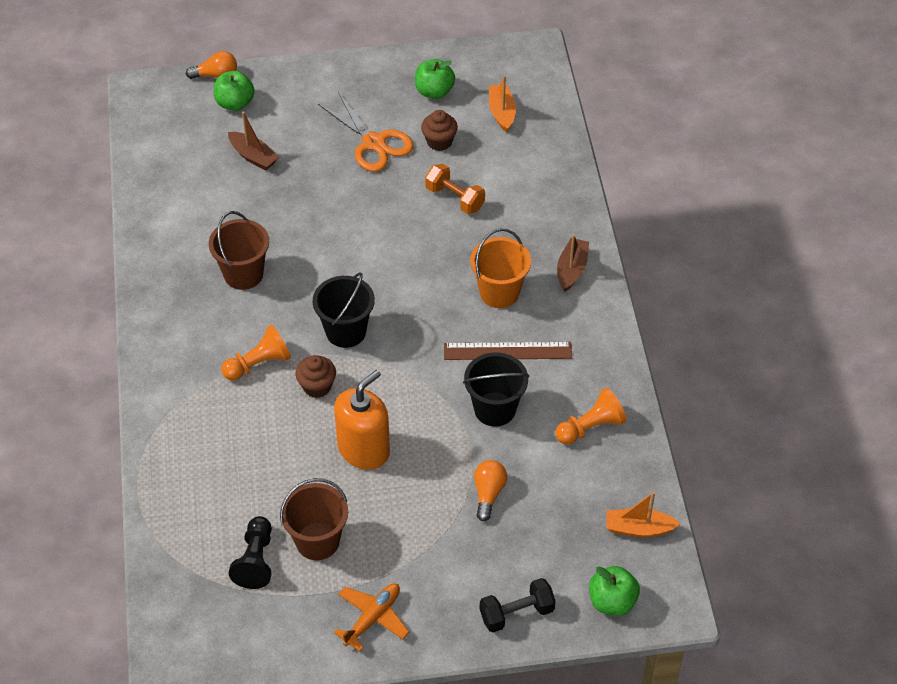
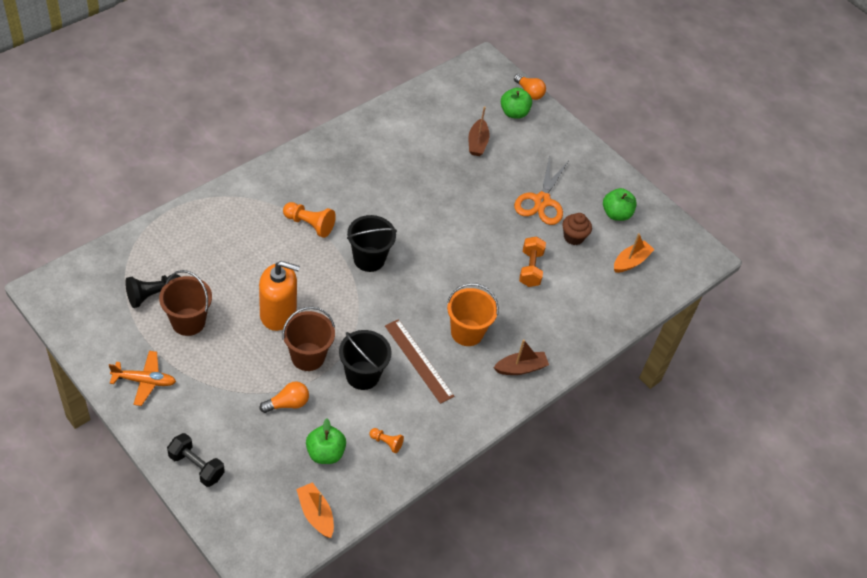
camera: 50 degrees right, 0 degrees up
(243, 274) = (376, 183): brown bucket -> brown bucket (308, 356)
(317, 386) = (312, 264): brown cupcake -> none
(590, 427) = (386, 442): orange pawn -> orange pawn, size x0.58
(612, 601) = (241, 524): green apple -> green apple (325, 453)

